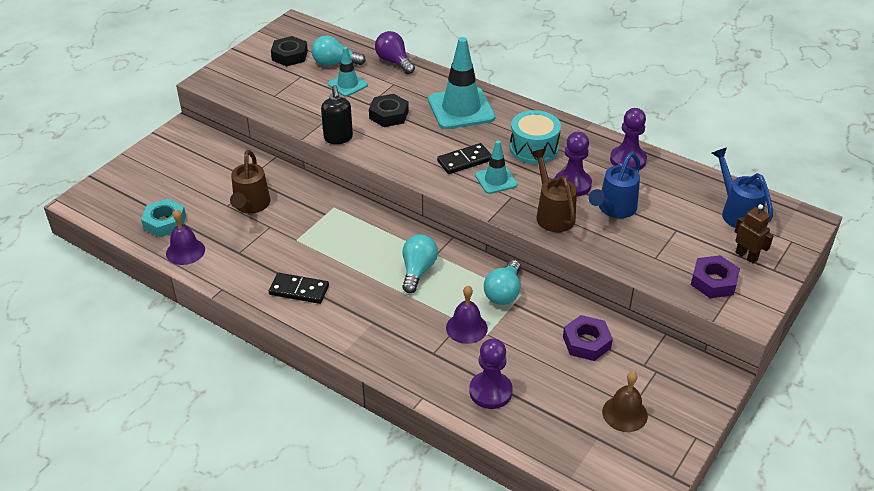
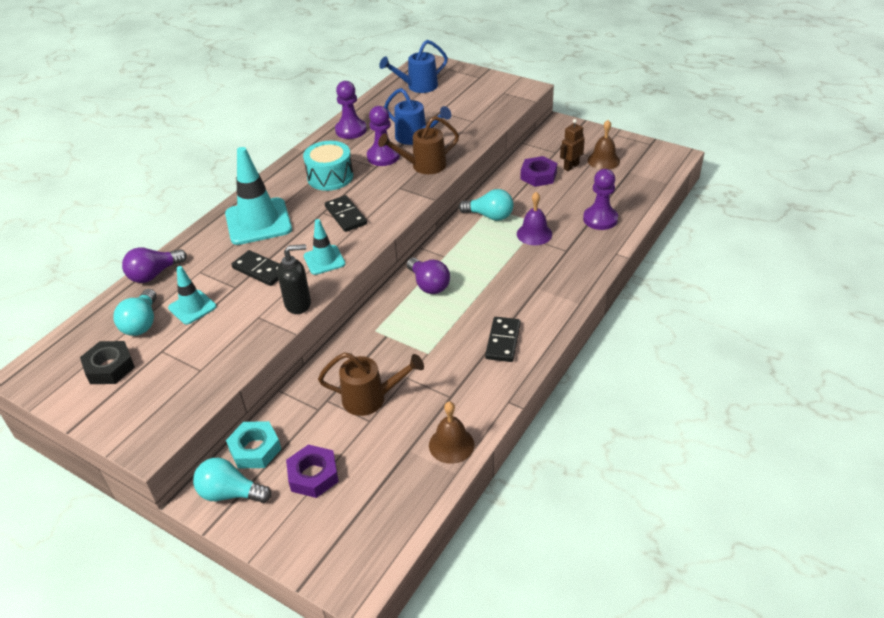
camera: 90 degrees left, 0 degrees up
(164, 222) = (400, 476): turquoise nut -> turquoise nut (255, 449)
(185, 251) = (451, 444): purple bell -> brown bell
(389, 115) = (260, 270): black nut -> black domino
(391, 242) = (429, 285): none -> purple light bulb
(418, 270) = (467, 265): turquoise light bulb -> turquoise light bulb (230, 493)
(496, 180) = (376, 196): turquoise traffic cone -> turquoise traffic cone (324, 260)
(713, 281) = (495, 99): purple nut -> purple nut (313, 475)
(746, 256) = (466, 86): brown robot -> brown robot (571, 166)

